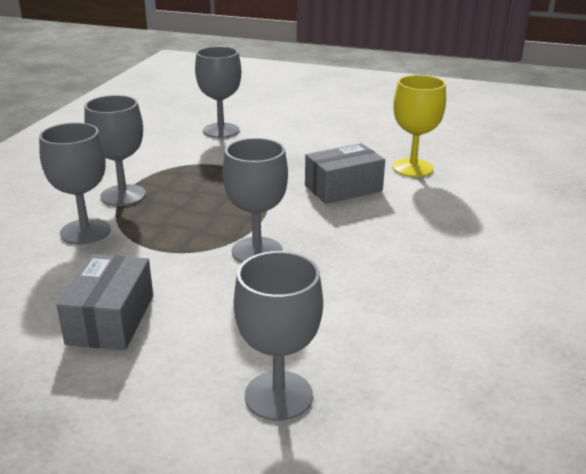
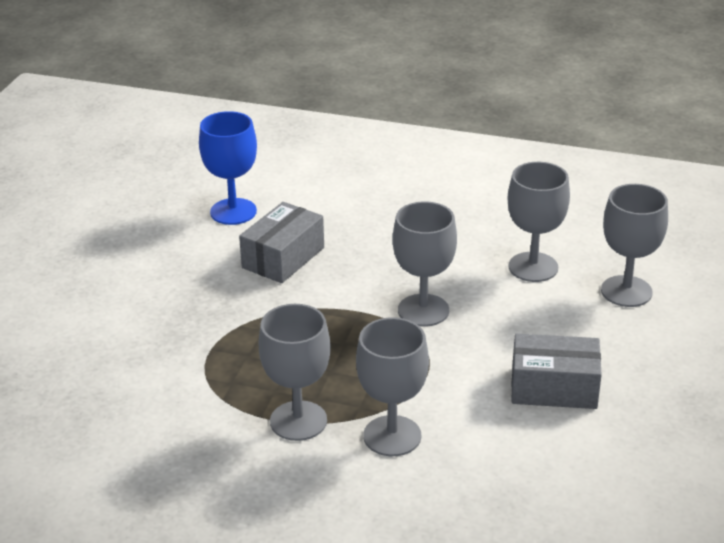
camera: 90 degrees left, 5 degrees up
(221, 130) = (90, 358): grey goblet -> grey goblet (533, 267)
(343, 188) = (283, 258): grey box -> grey box turned 60 degrees clockwise
(412, 168) = (233, 212): yellow goblet -> blue goblet

